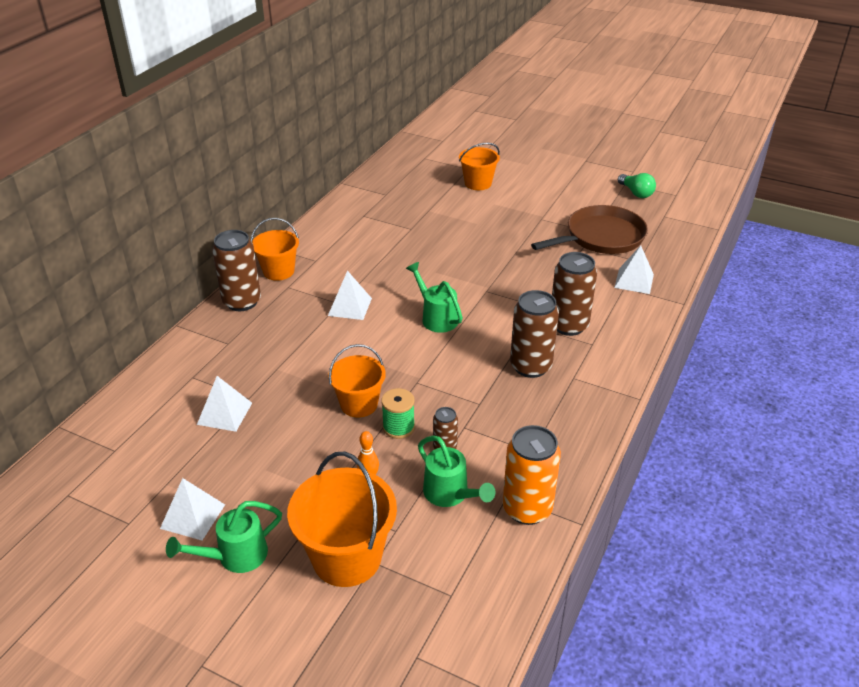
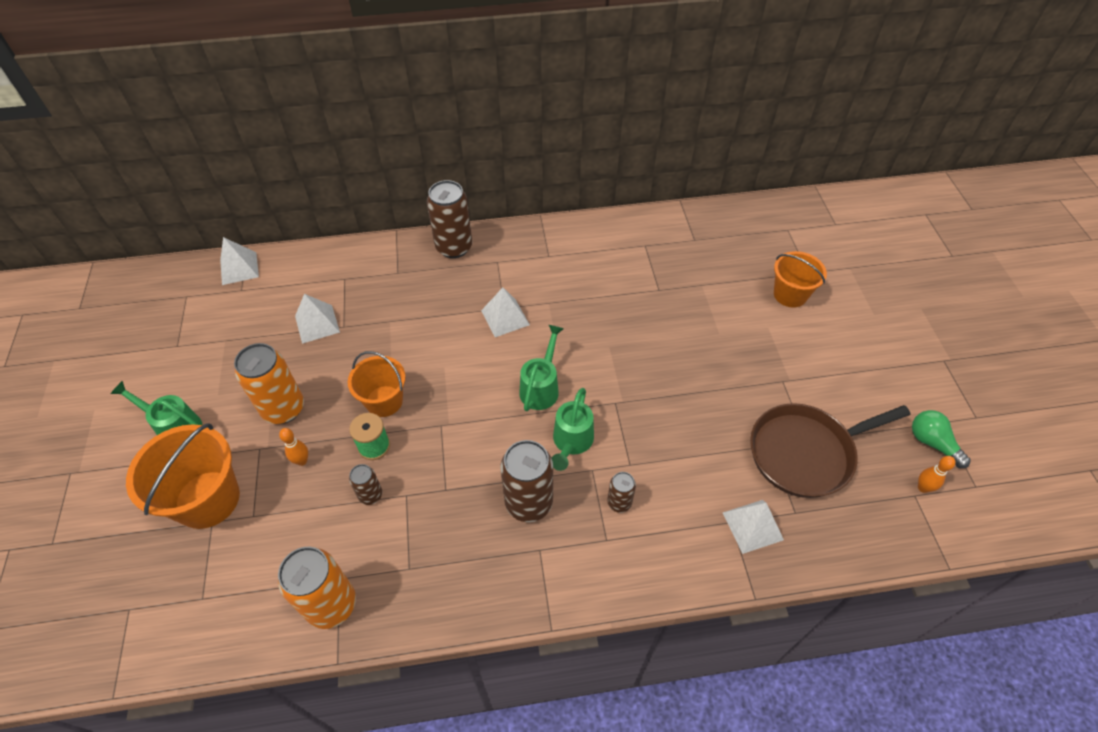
camera: 55 degrees right, 15 degrees up
(192, 516) = (201, 376): white pyramid -> white pyramid (239, 268)
(278, 271) = (512, 243): orange bucket -> none
(298, 470) = (283, 409): none -> orange can
(450, 494) = (315, 532): green watering can -> green watering can (571, 442)
(568, 325) = (619, 502): brown can -> brown can, size x0.52
(601, 237) = (805, 453): brown pan -> brown pan turned 135 degrees clockwise
(636, 193) = (932, 443): green light bulb -> green light bulb turned 120 degrees clockwise
(661, 211) = (923, 488): none -> orange bowling pin

